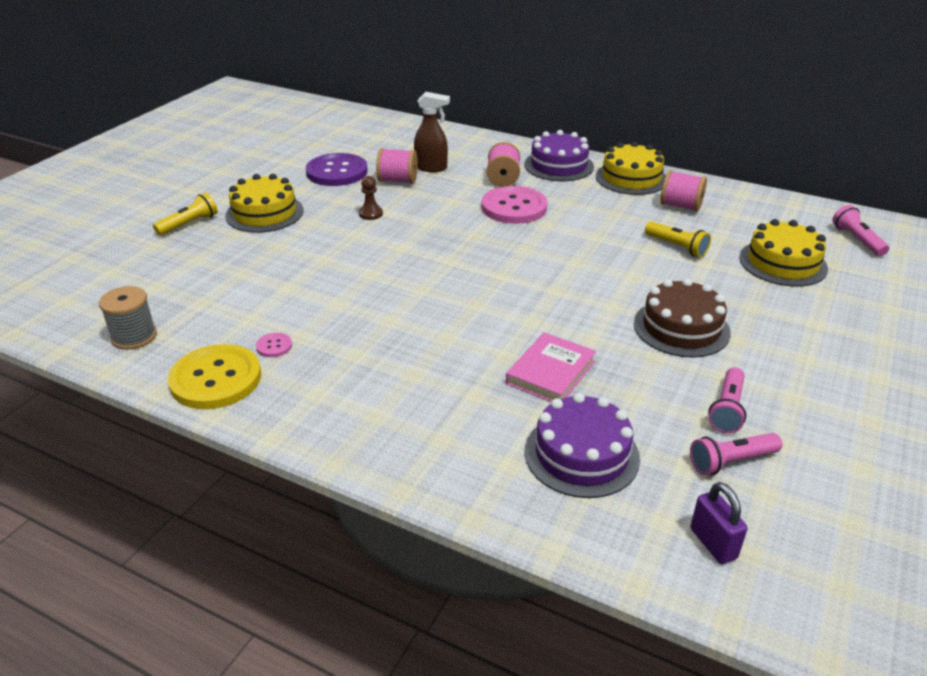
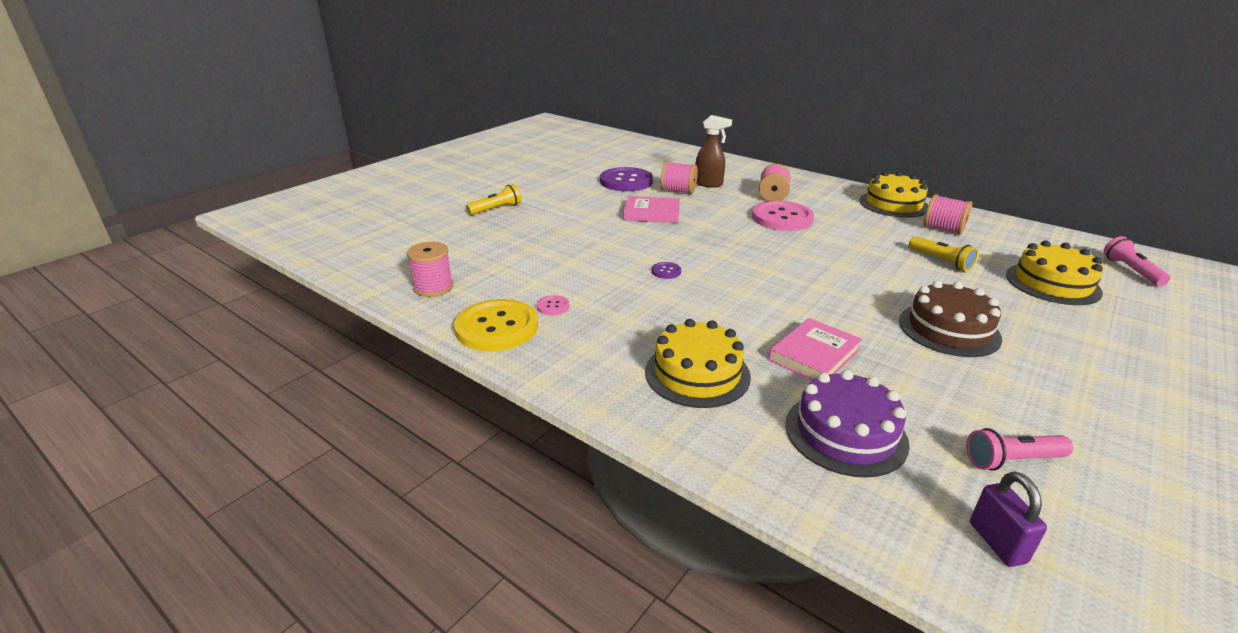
camera: 10 degrees right, 5 degrees down
(134, 336) = (433, 287): grey spool -> pink spool
(264, 213) = (560, 206): yellow cake -> yellow cake (697, 374)
(370, 214) = (652, 213): brown pawn -> pink book
(393, 289) = (666, 271): none -> purple button
(559, 165) = (824, 190): purple cake -> none
(727, 409) = (1003, 409): pink flashlight -> none

